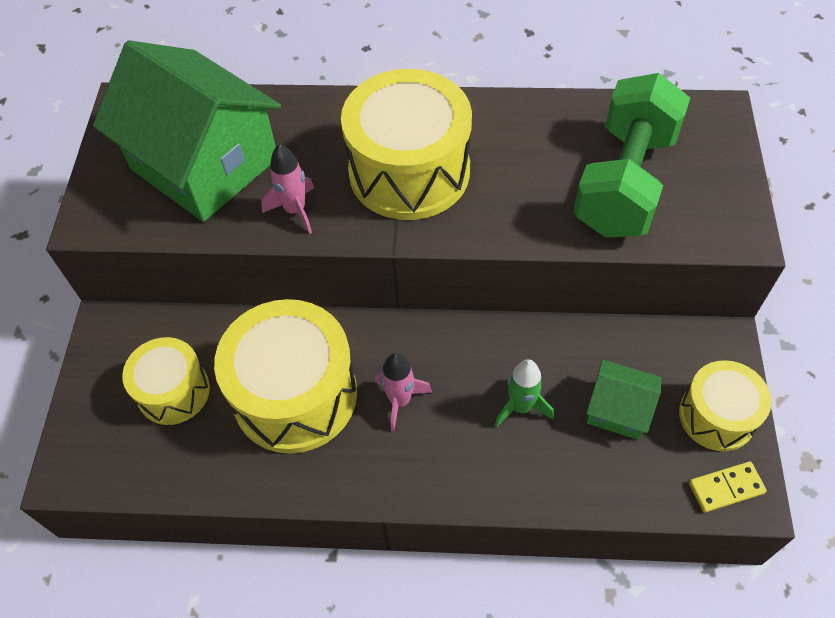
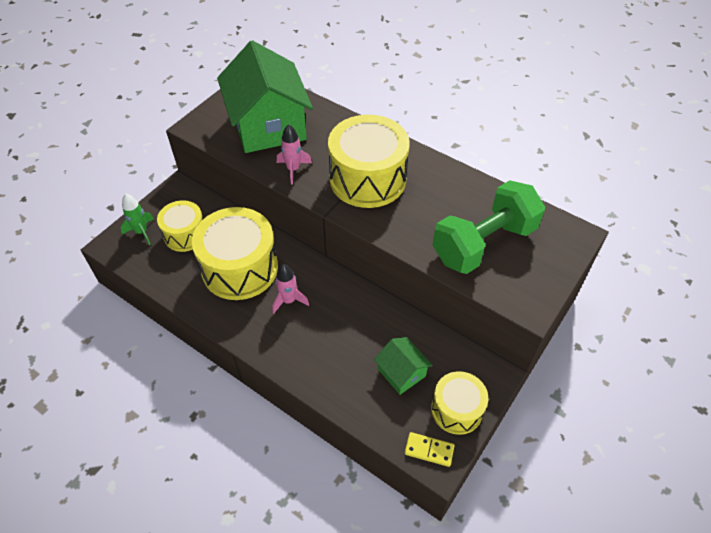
camera: 30 degrees right, 5 degrees down
(521, 407) = (349, 340): green rocket -> green rocket (141, 232)

